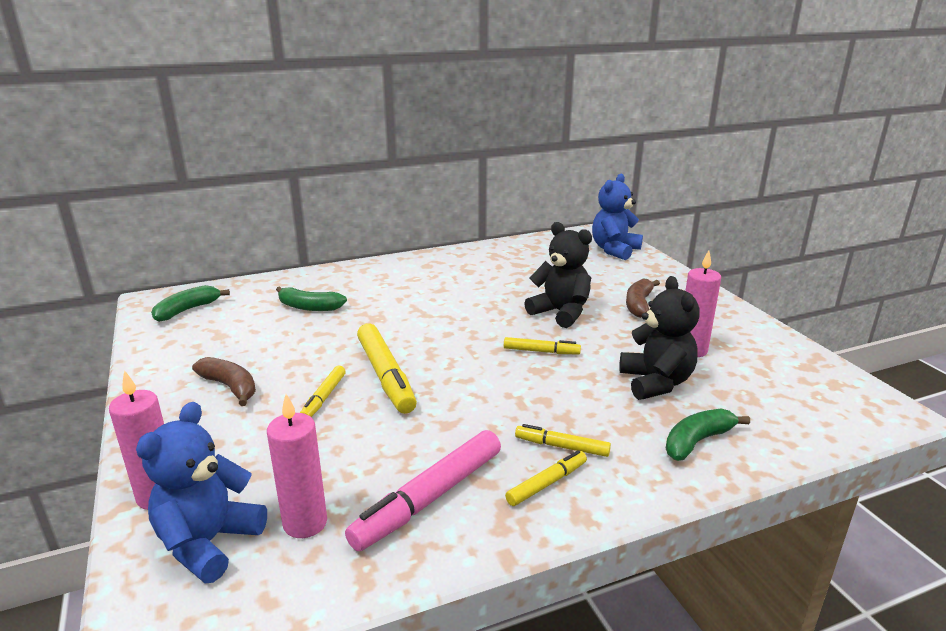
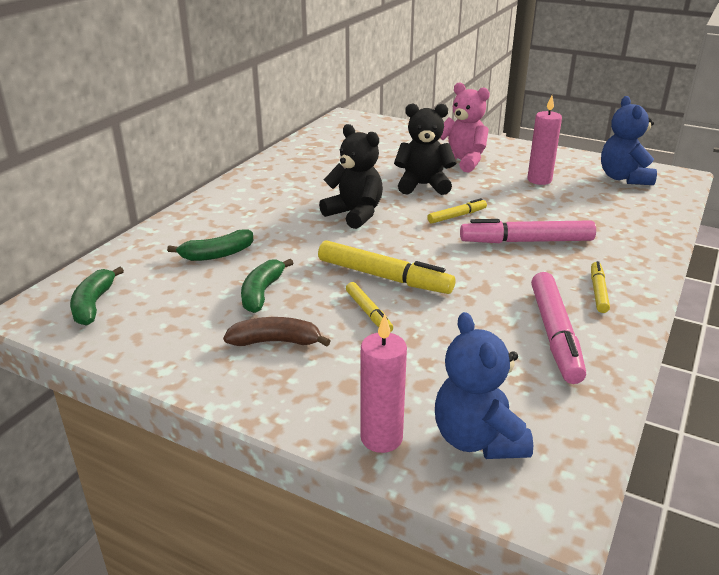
camera: 40 degrees left, 5 degrees up
(305, 523) = (513, 390): pink candle -> none
(561, 446) = (570, 268): yellow marker -> none
(565, 402) = (526, 241): none -> pink marker
(614, 250) = (381, 128): blue teddy bear -> blue teddy bear (624, 178)
(639, 304) = (461, 162): brown banana -> pink teddy bear
(656, 383) = (553, 208): black teddy bear -> black teddy bear (355, 214)
(697, 441) = (626, 231): green banana -> green banana (262, 293)

